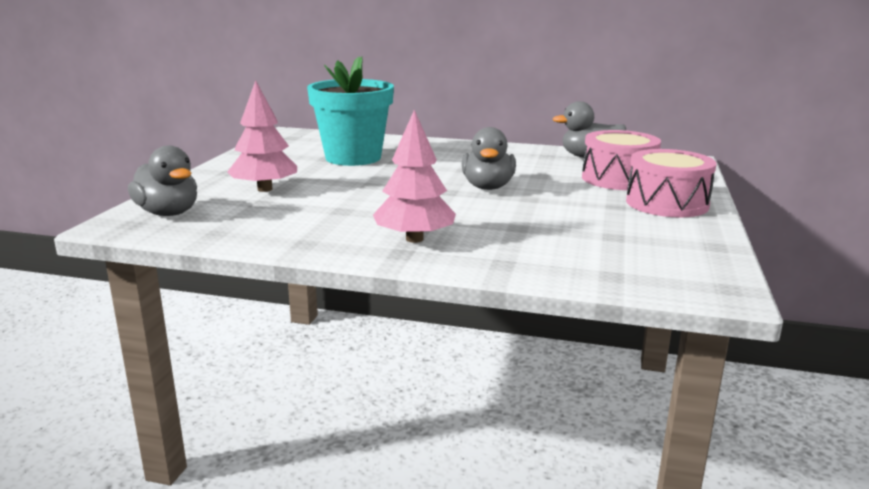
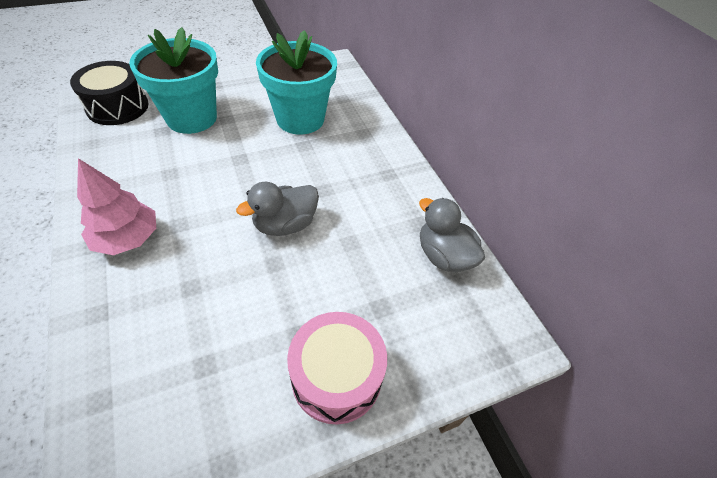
camera: 50 degrees right, 30 degrees up
(168, 213) = (117, 107): grey duck -> black drum
(265, 189) = (191, 118): pink tree -> turquoise flower pot
(618, 179) = (389, 305): pink drum -> none

